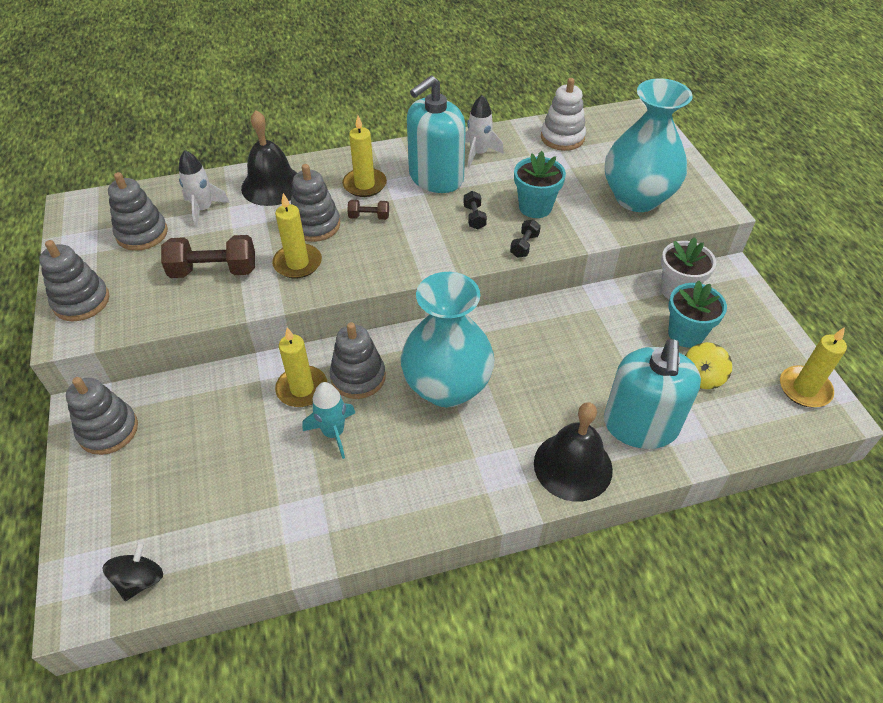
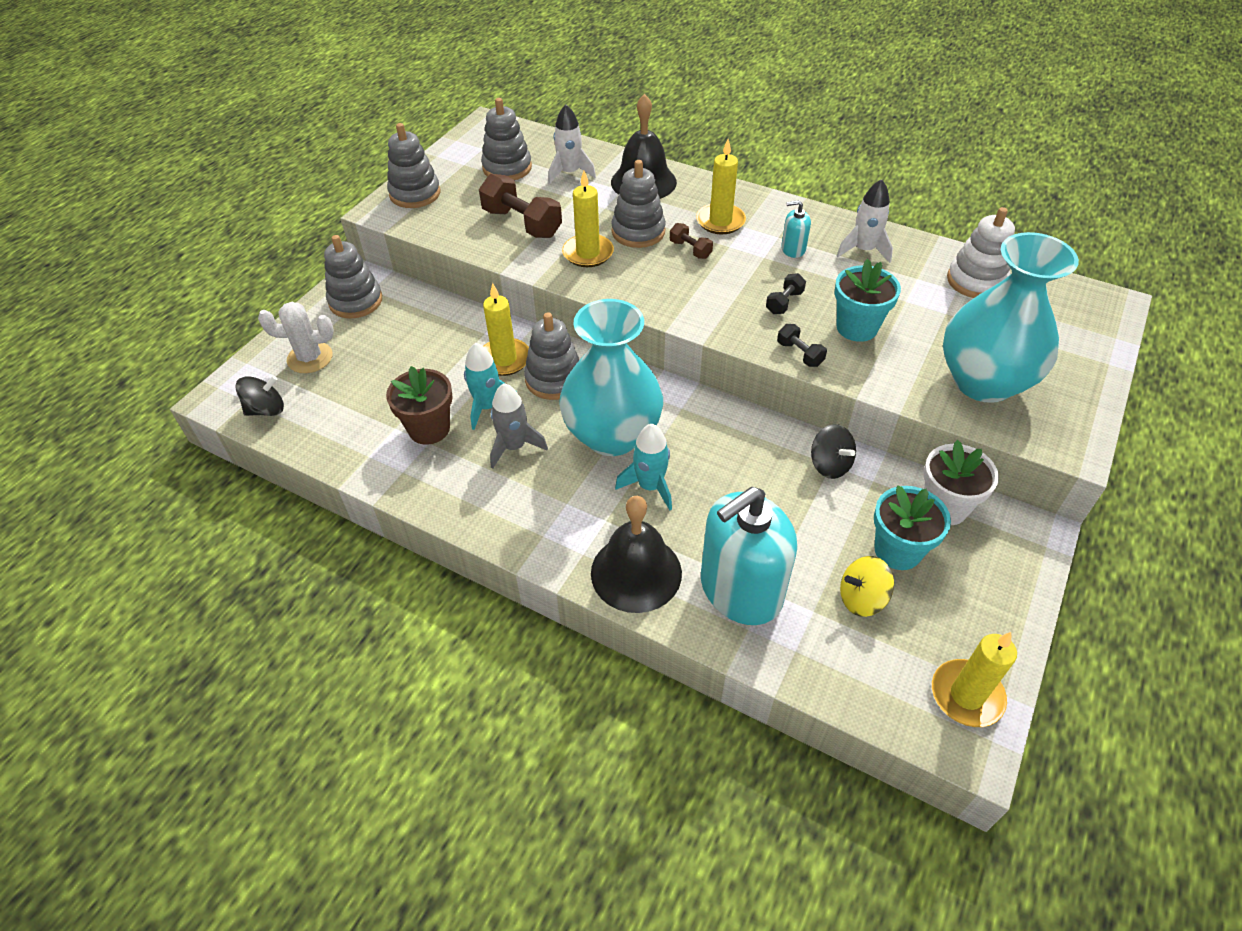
camera: 45 degrees right, 0 degrees up
(126, 507) = (310, 358): none -> white cactus
(308, 484) = (429, 429): none -> brown flower pot
(390, 447) = (514, 446): none -> grey rocket
(436, 177) = (793, 249): turquoise soap dispenser -> turquoise soap dispenser, size x0.43
(512, 403) = (650, 486): none -> turquoise rocket
(524, 245) = (799, 354): black dumbbell -> black dumbbell turned 75 degrees clockwise
(595, 309) = (829, 465): none -> black spinning top

